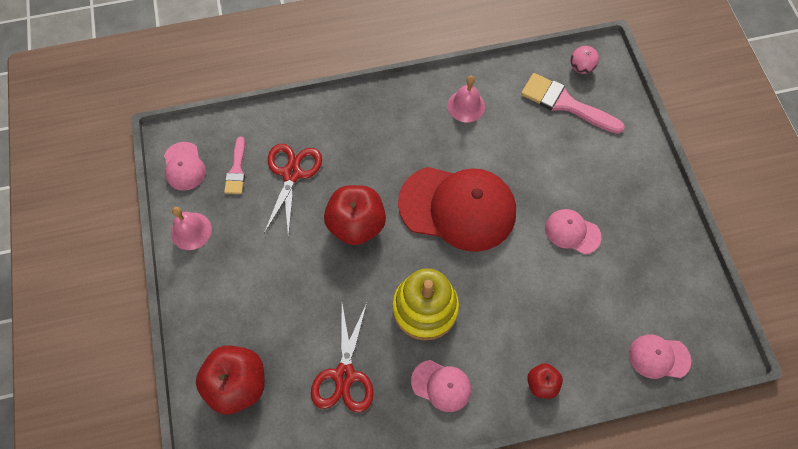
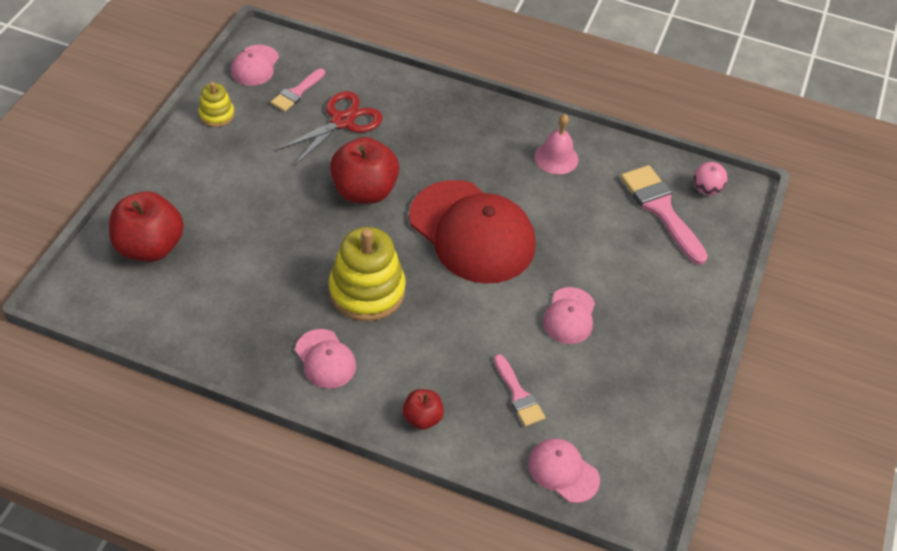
camera: 30 degrees right, 15 degrees down
(191, 231) = (216, 115): pink bell -> yellow stacking toy
(344, 375) = (246, 297): red scissors -> none
(572, 232) = (569, 316): pink cap -> pink cap turned 135 degrees counterclockwise
(587, 318) = (518, 394): none -> pink brush

